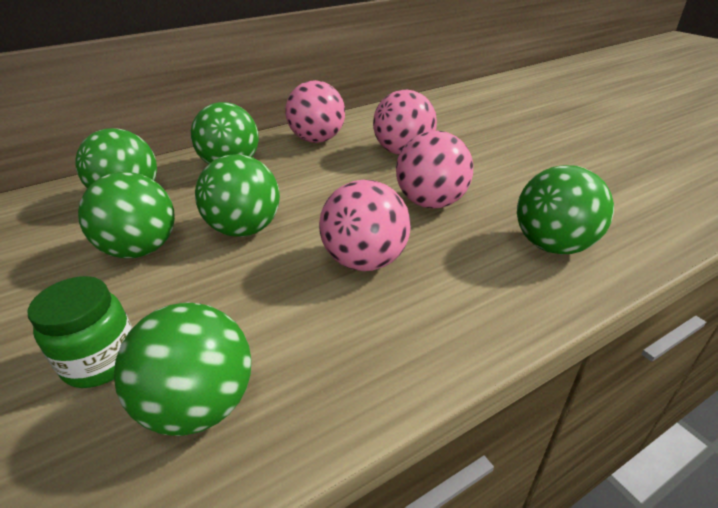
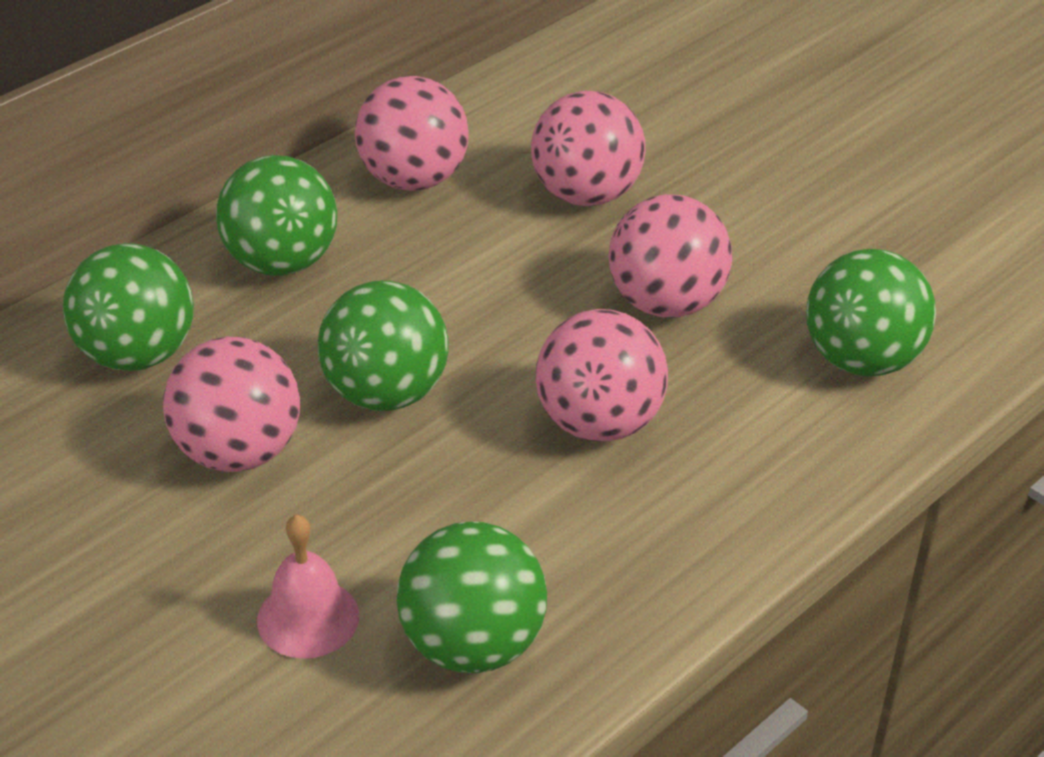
camera: 15 degrees left, 5 degrees up
(102, 361) = (308, 618): green jar -> pink bell
(141, 249) = (238, 452): green ball -> pink ball

